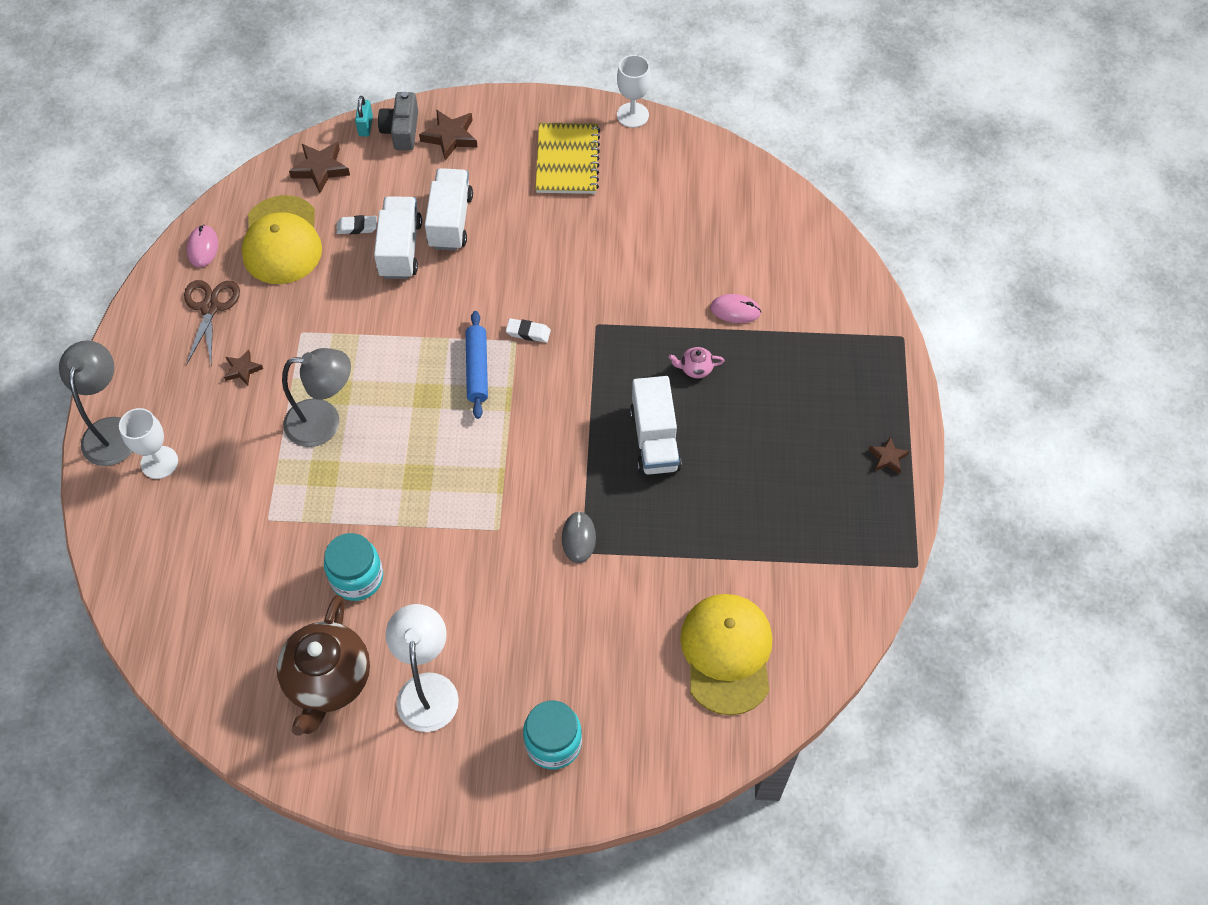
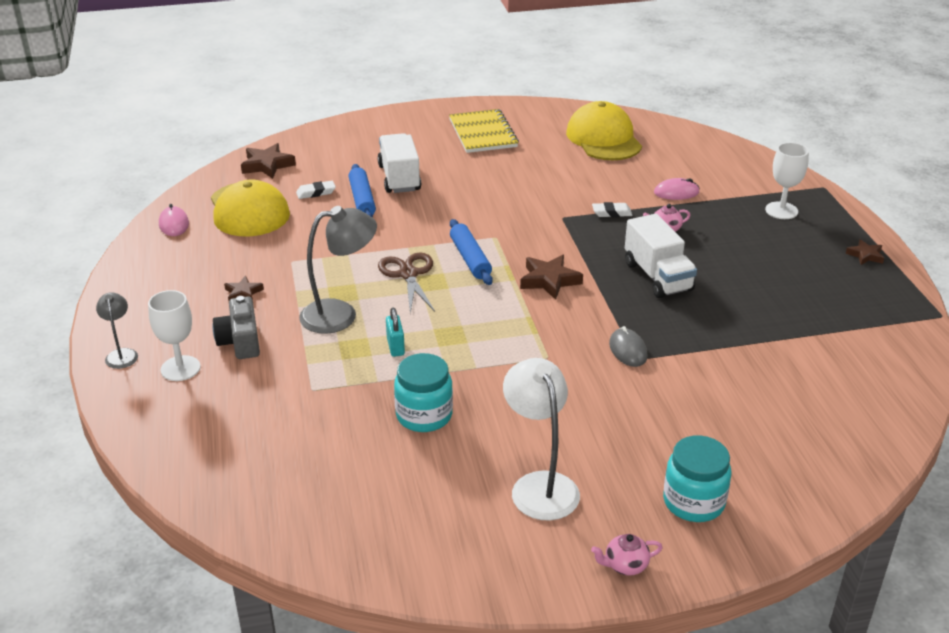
camera: 15 degrees left, 25 degrees down
(112, 430) = (121, 354): grey lamp -> grey lamp, size x0.54
(210, 308) = (195, 259): brown scissors -> brown scissors (408, 274)
(328, 680) = (430, 499): brown teapot -> none
(365, 126) = (297, 137): turquoise padlock -> turquoise padlock (395, 347)
(400, 249) = (362, 200): white truck -> blue rolling pin
(401, 130) = (330, 136): grey camera -> grey camera (240, 341)
(450, 137) = (375, 134): brown star -> brown star (549, 280)
(463, 797) = (625, 565): none -> pink teapot
(528, 332) = (504, 231): white eraser -> white eraser (611, 213)
(632, 115) = (523, 104): white goblet -> white goblet (781, 210)
(727, 653) = (818, 403): yellow cap -> yellow cap (603, 138)

